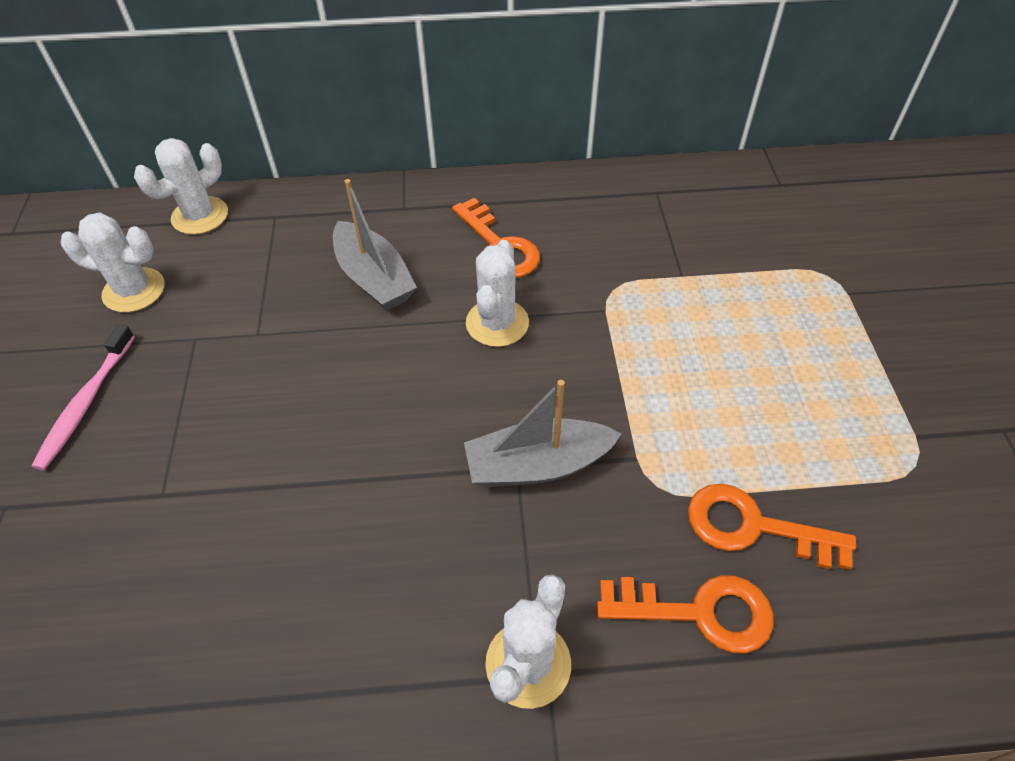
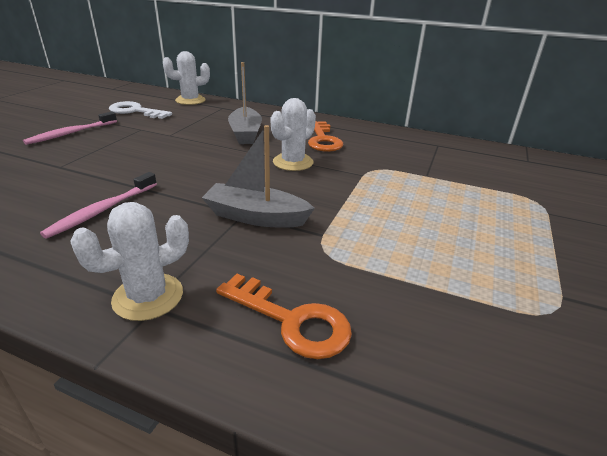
camera: 25 degrees right, 20 degrees down
(134, 290) = (135, 111): white cactus -> white key
(329, 554) = (102, 210): none -> pink toothbrush
(754, 527) = (377, 294): orange key -> none

